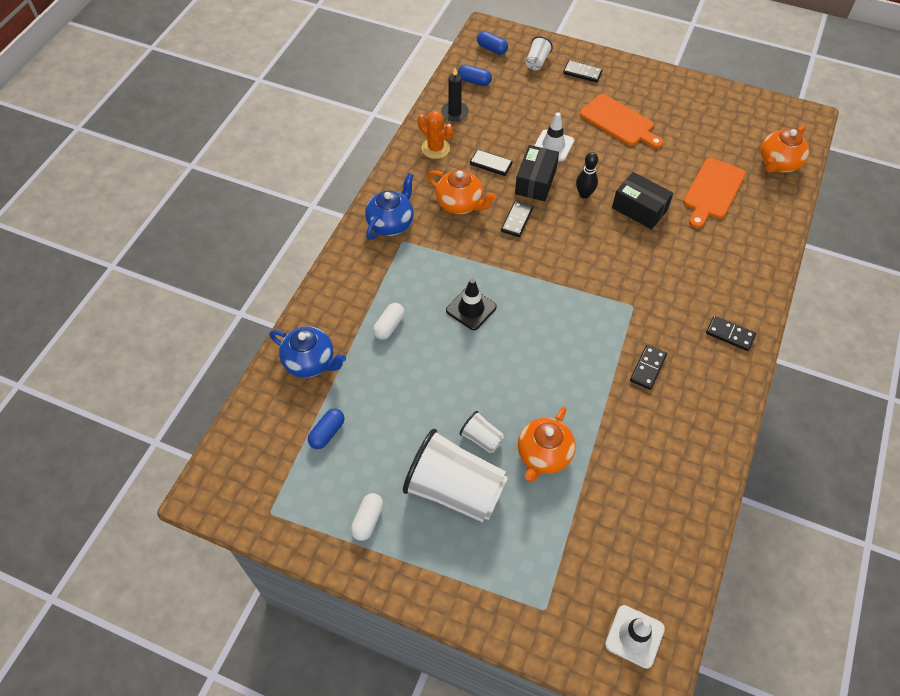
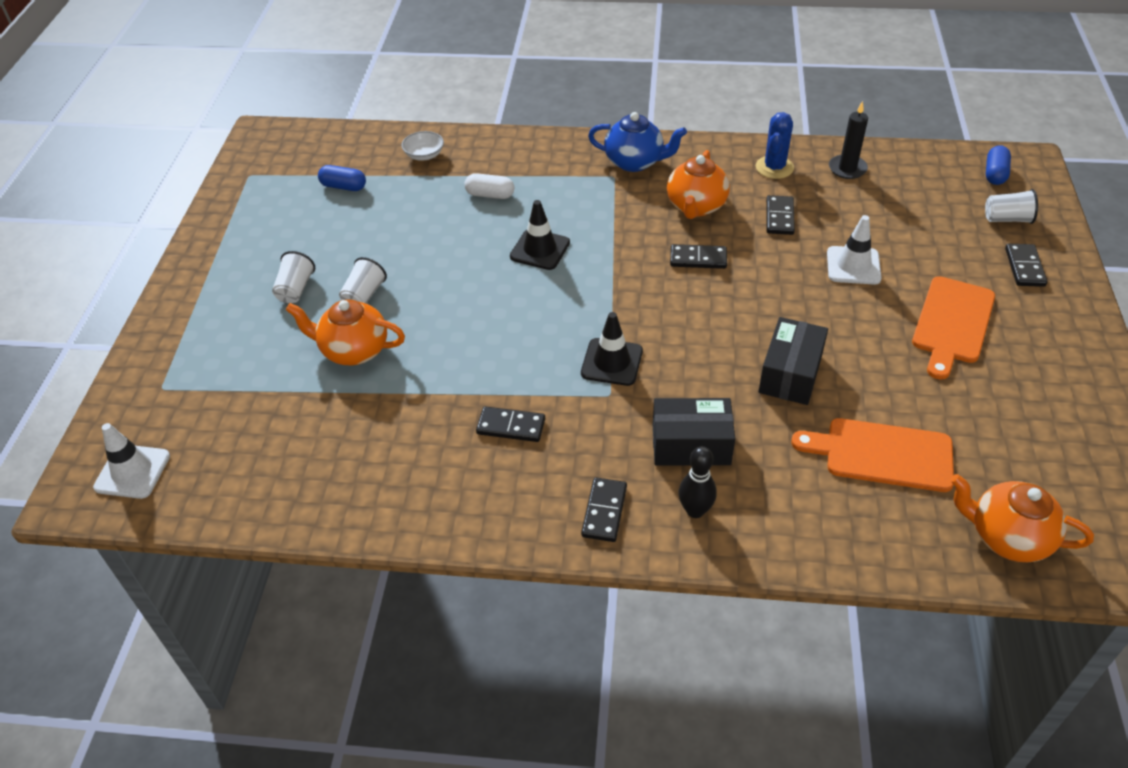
camera: 75 degrees right, 10 degrees down
(310, 362) = (424, 155): blue teapot -> white bowl
(367, 520) = (250, 237): white capsule -> none
(435, 148) = (774, 167): orange cactus -> blue cactus
(455, 489) = (295, 289): white cup -> white cup, size x0.45
(474, 81) = (918, 172): blue capsule -> none
(535, 181) = (775, 262): black box -> black box (691, 445)
(584, 194) = (782, 312): black bowling pin -> black bowling pin (695, 510)
(603, 296) = (612, 362): none -> black traffic cone

